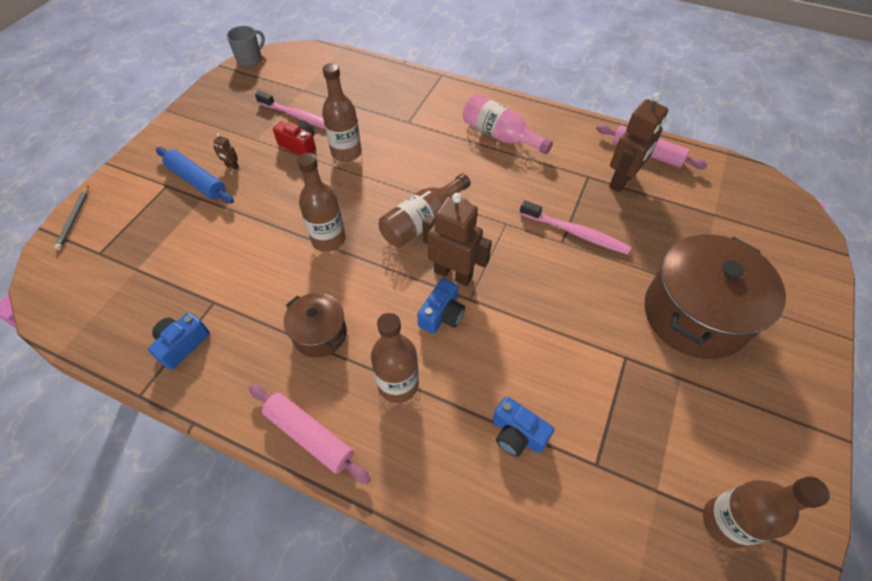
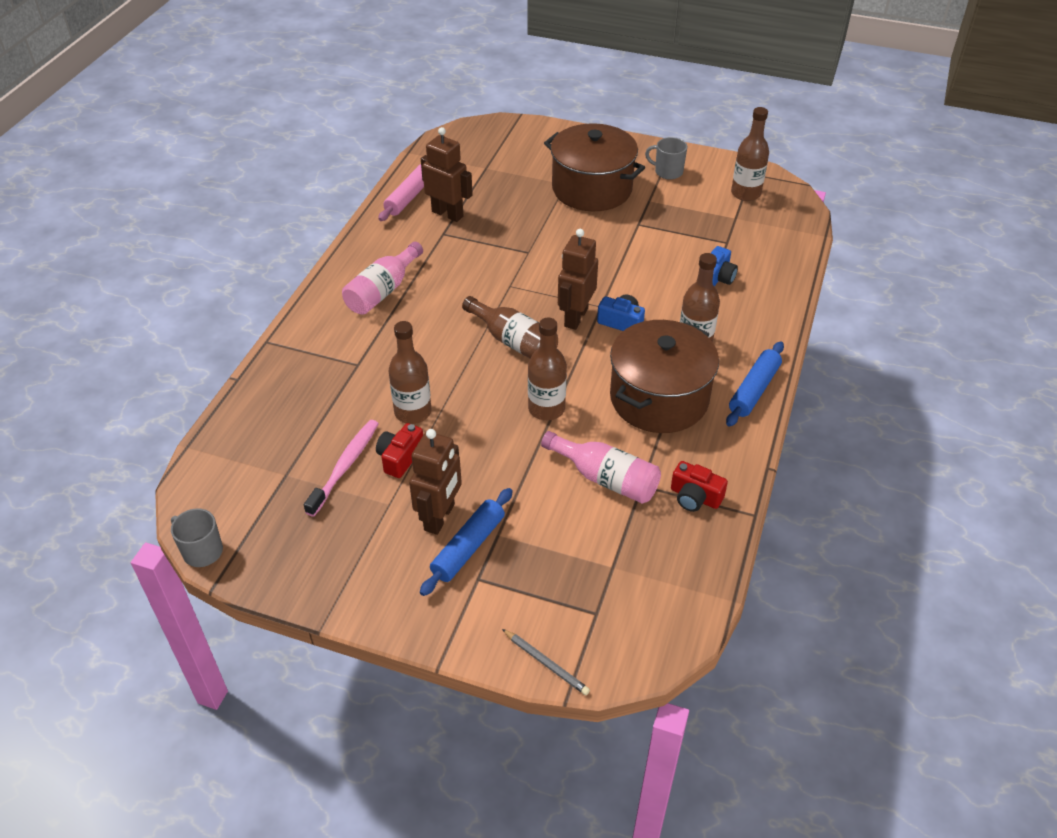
camera: 95 degrees left, 10 degrees down
(74, 219) = (546, 663): grey pencil -> grey pencil turned 45 degrees clockwise
(182, 344) = (695, 497): blue camera -> red camera
(231, 275) = (606, 479): none -> pink bottle
(232, 166) = (440, 517): brown robot -> brown robot, size x2.42
(309, 436) = (754, 390): pink rolling pin -> blue rolling pin
(320, 334) = (659, 398): brown pot -> brown pot, size x1.93
(576, 233) = (516, 244): pink toothbrush -> none
(757, 413) = (667, 172): none -> grey mug

